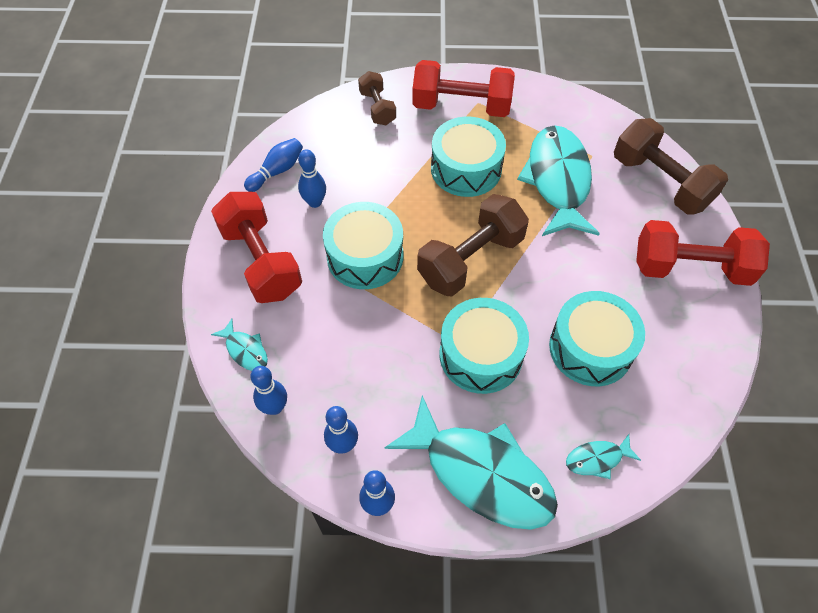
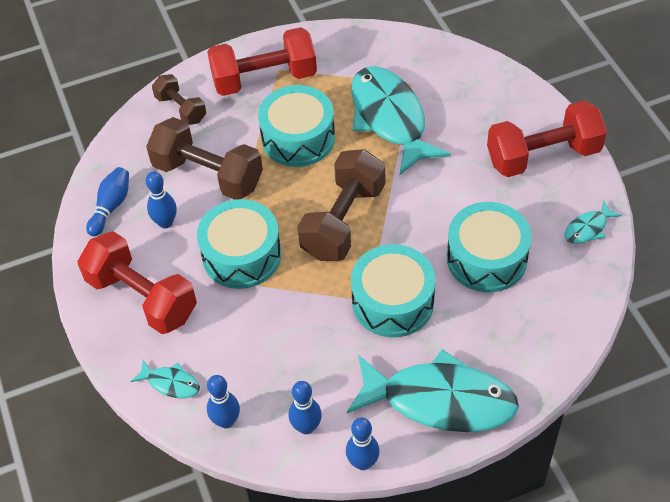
camera: 20 degrees left, 5 degrees down
(597, 459) = (533, 348): turquoise fish -> turquoise fish (588, 228)
(660, 182) = (484, 87): brown dumbbell -> brown dumbbell (208, 175)

